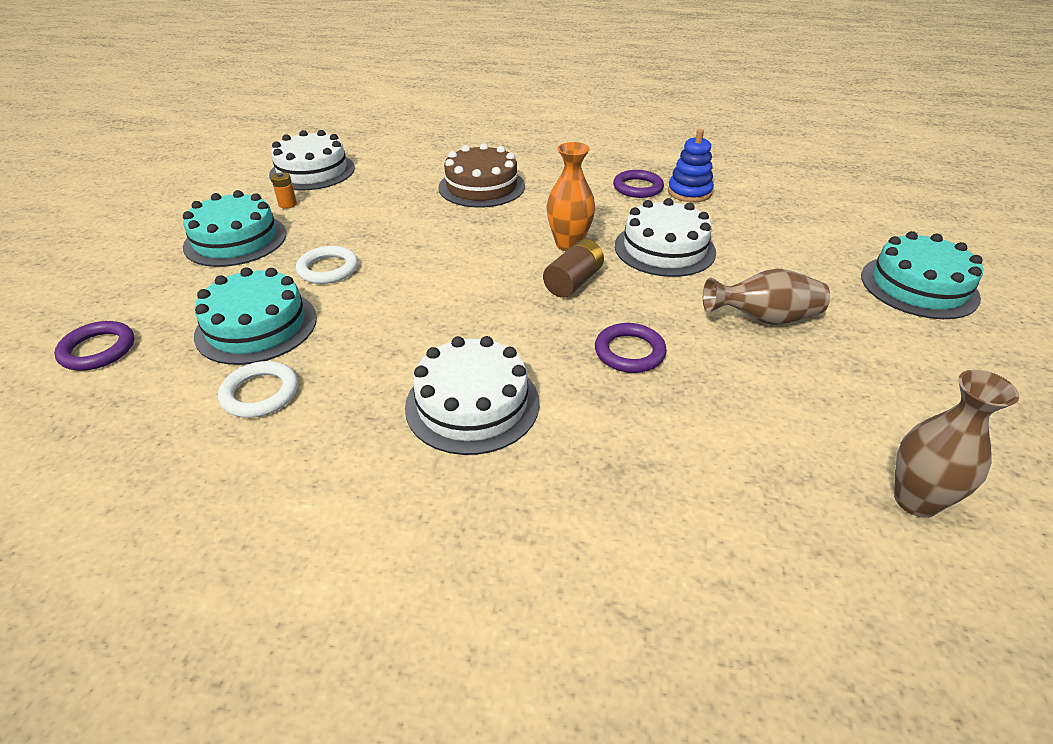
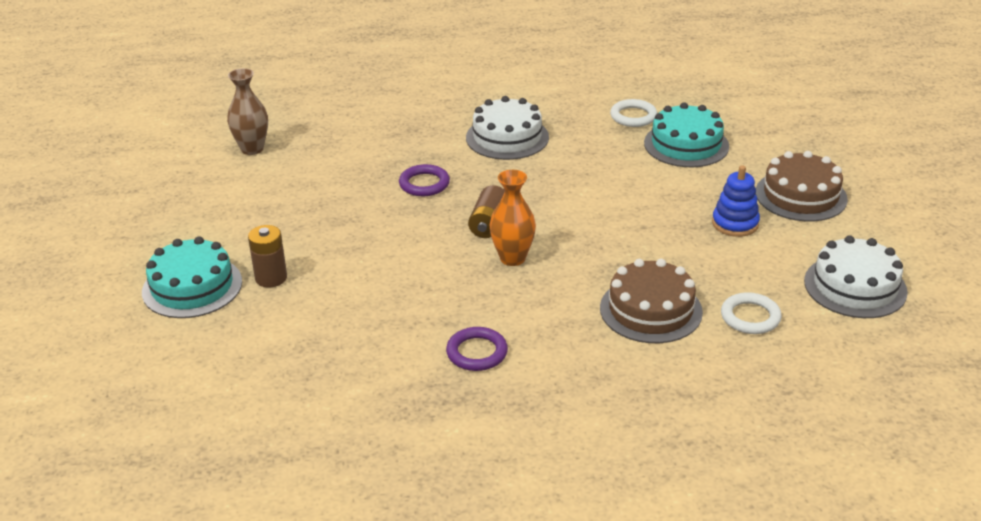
camera: 160 degrees right, 5 degrees down
(98, 350) = (761, 113): purple ring -> none
(235, 240) = (801, 195): turquoise cake -> brown cake
(287, 204) = (814, 239): orange battery -> none
(328, 269) = (691, 190): white ring -> white ring (750, 317)
(664, 249) = (423, 274): white cake -> none
(689, 192) = (415, 360): blue stacking toy -> blue stacking toy (735, 223)
(764, 319) = (330, 228): brown vase -> none
(829, 277) = (271, 278): none -> brown battery

